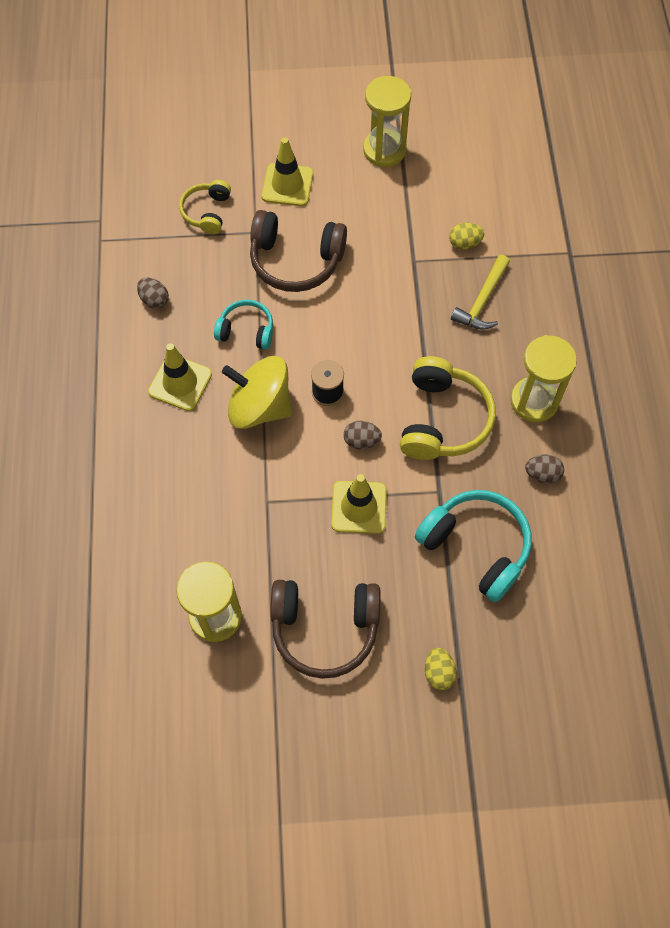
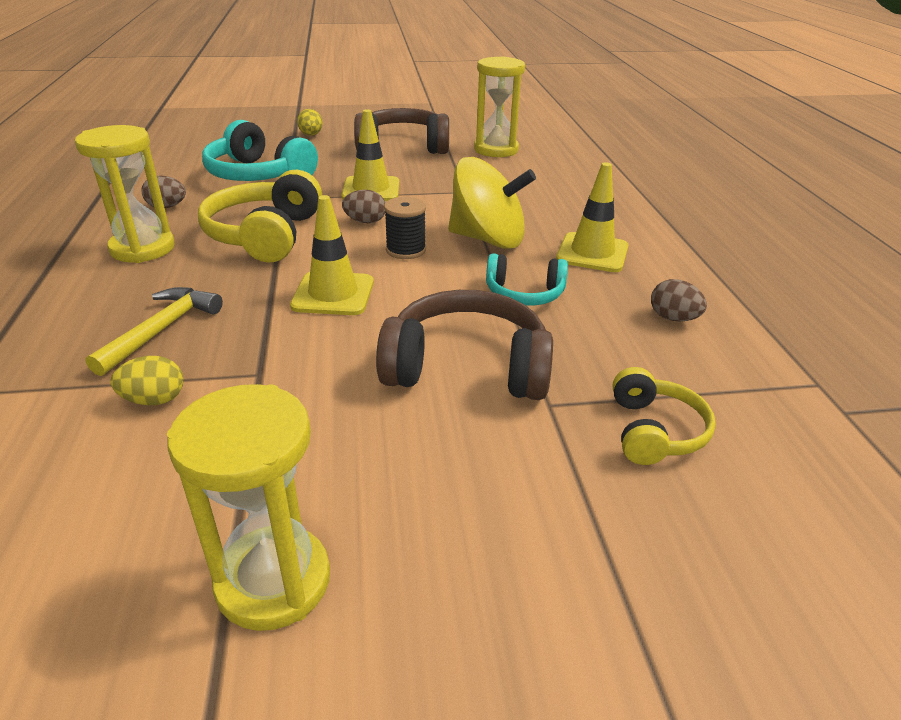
camera: 175 degrees right, 30 degrees down
(287, 185) = (507, 487): yellow traffic cone -> yellow traffic cone (333, 294)

